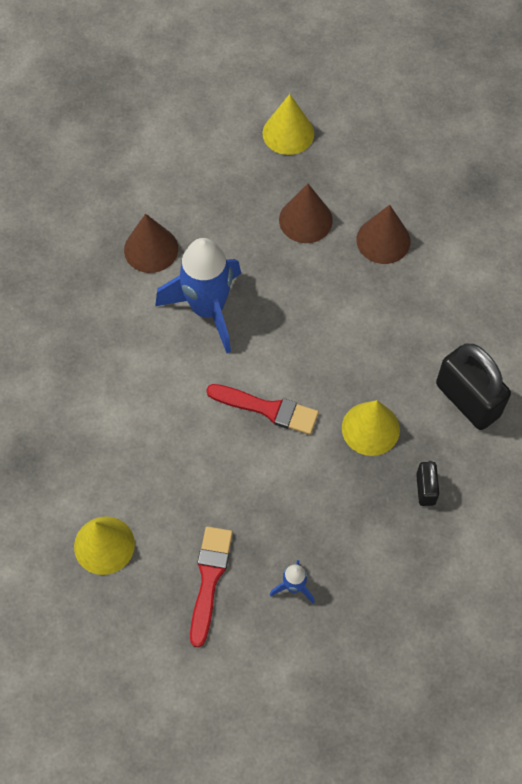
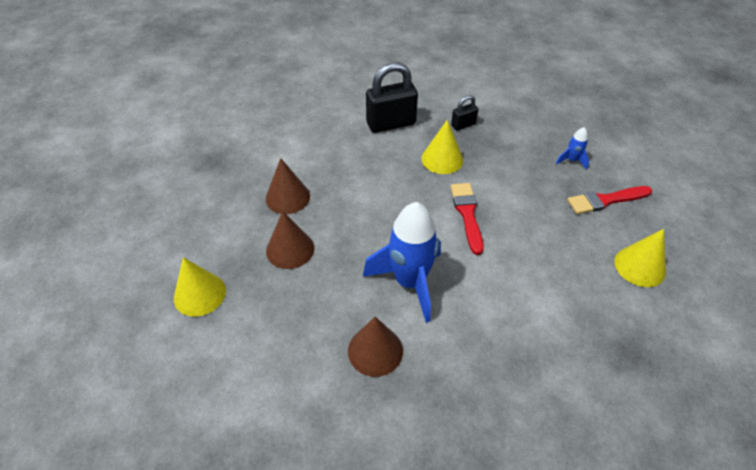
camera: 115 degrees left, 15 degrees down
(467, 400) = (391, 123): black padlock -> black padlock turned 45 degrees clockwise

